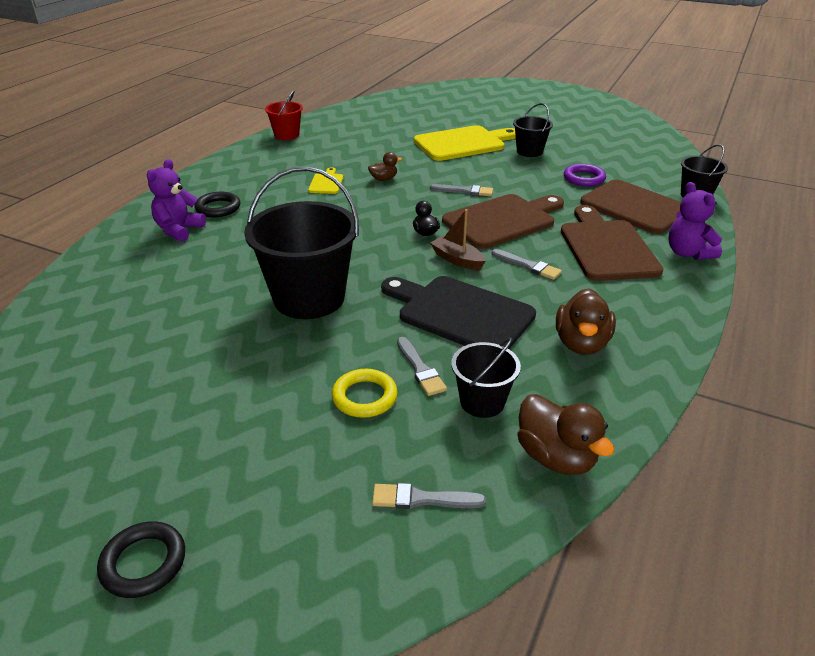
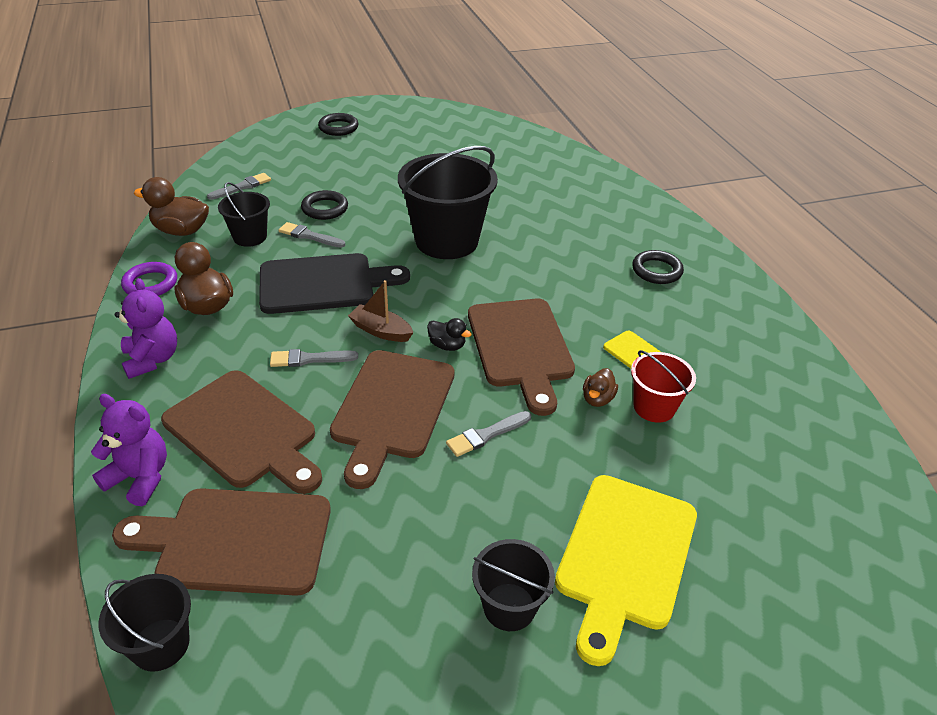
camera: 135 degrees right, 5 degrees up
(179, 230) = (635, 238): purple teddy bear -> purple teddy bear (152, 359)
(286, 135) = (833, 408): red bucket -> red bucket (654, 407)
(364, 397) = (325, 208): yellow ring -> black ring
(382, 213) = (521, 347): none -> brown cutting board
(457, 260) = (381, 331): brown boat -> brown boat turned 150 degrees counterclockwise
(584, 178) = (363, 575): purple ring -> purple ring (150, 284)

